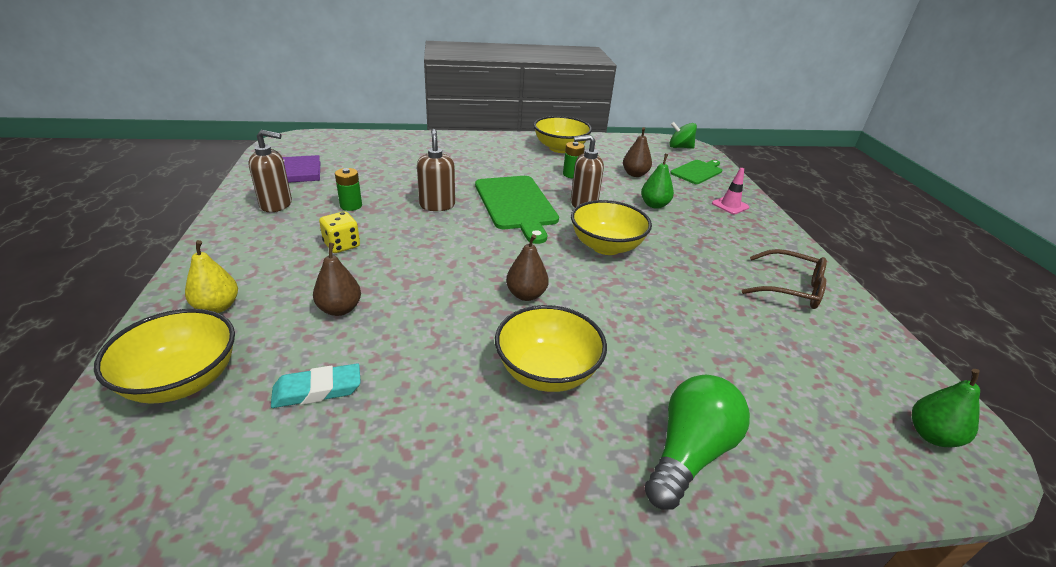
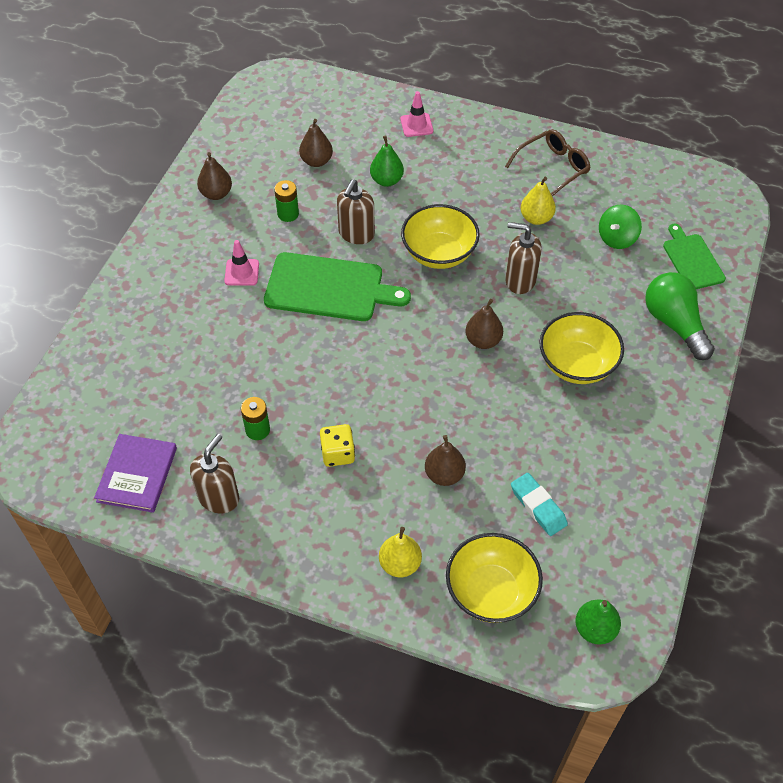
camera: 60 degrees left, 20 degrees up
(317, 390) = (538, 506): turquoise eraser -> turquoise eraser turned 45 degrees counterclockwise
(437, 205) = (296, 354): brown soap dispenser -> brown soap dispenser (520, 280)
(499, 170) = (242, 272): none -> pink traffic cone
(560, 148) = (216, 194): yellow bowl -> brown pear
(680, 147) = (275, 88): green spinning top -> green spinning top (617, 238)
(697, 171) = (338, 107): green cutting board -> green cutting board (692, 260)
(714, 292) = (536, 218): none -> yellow pear
(931, 435) = (708, 200): green pear -> green pear (595, 629)

